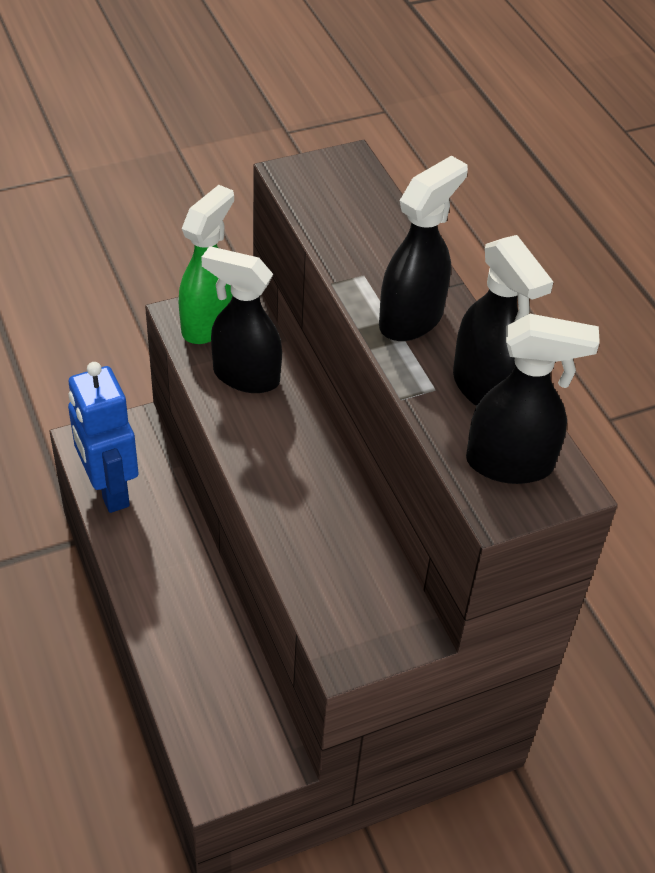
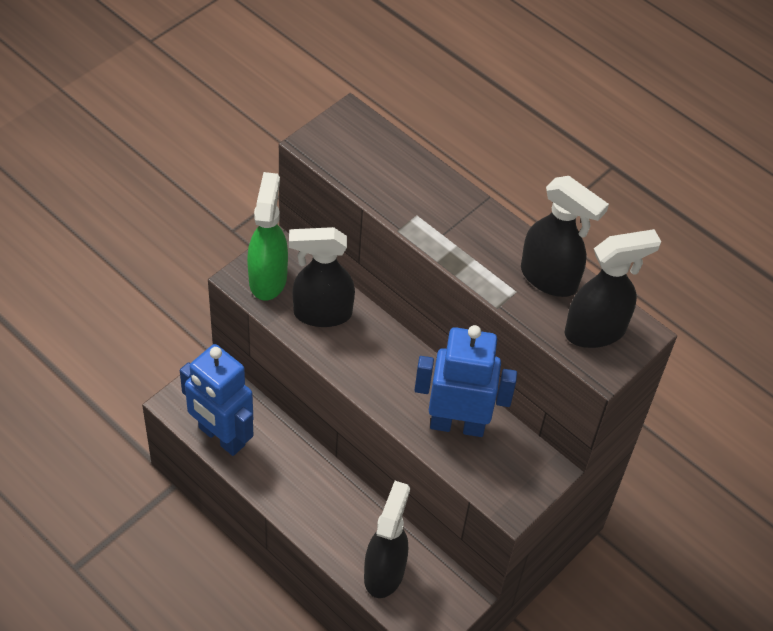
camera: 25 degrees left, 5 degrees up
(331, 542) = (457, 424): none -> blue robot
(411, 319) = (470, 240): black spray bottle -> black spray bottle (384, 572)

